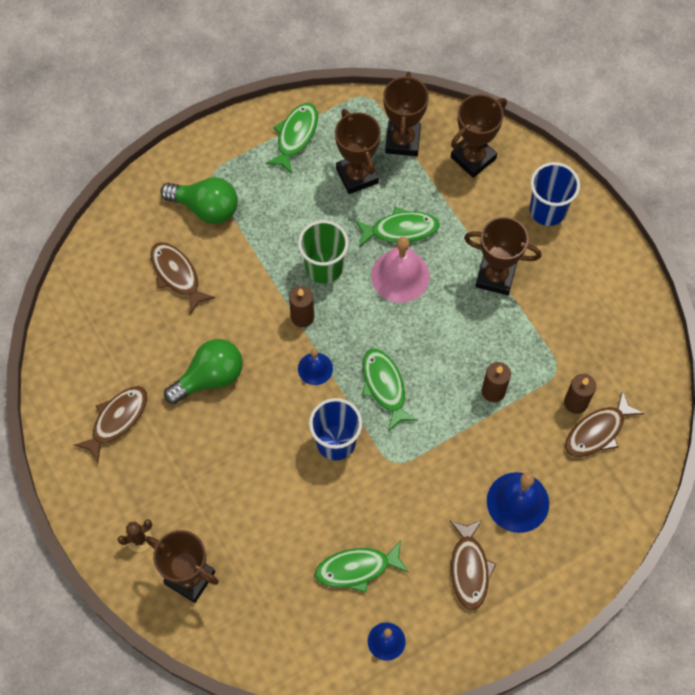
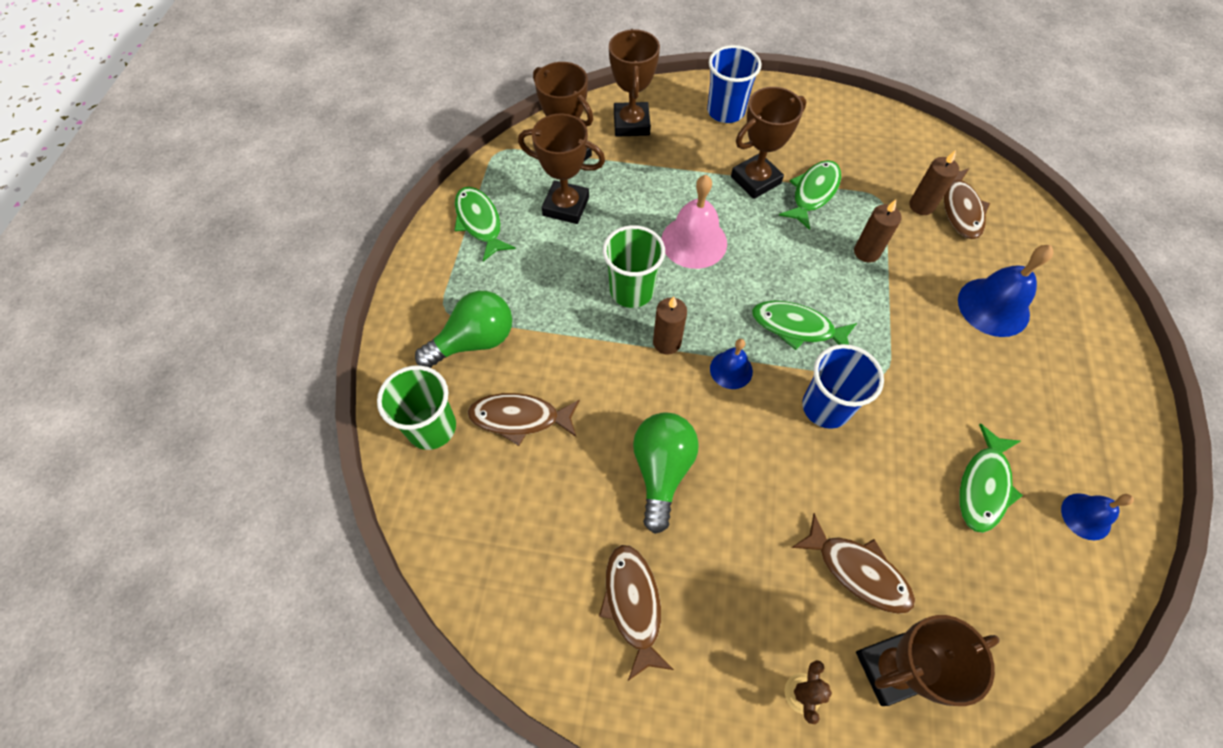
camera: 50 degrees left, 5 degrees down
(131, 234) = (432, 427): none -> green cup
(400, 230) = (649, 212): green fish -> green fish (813, 193)
(469, 569) = (1042, 389): brown fish -> brown fish (857, 571)

